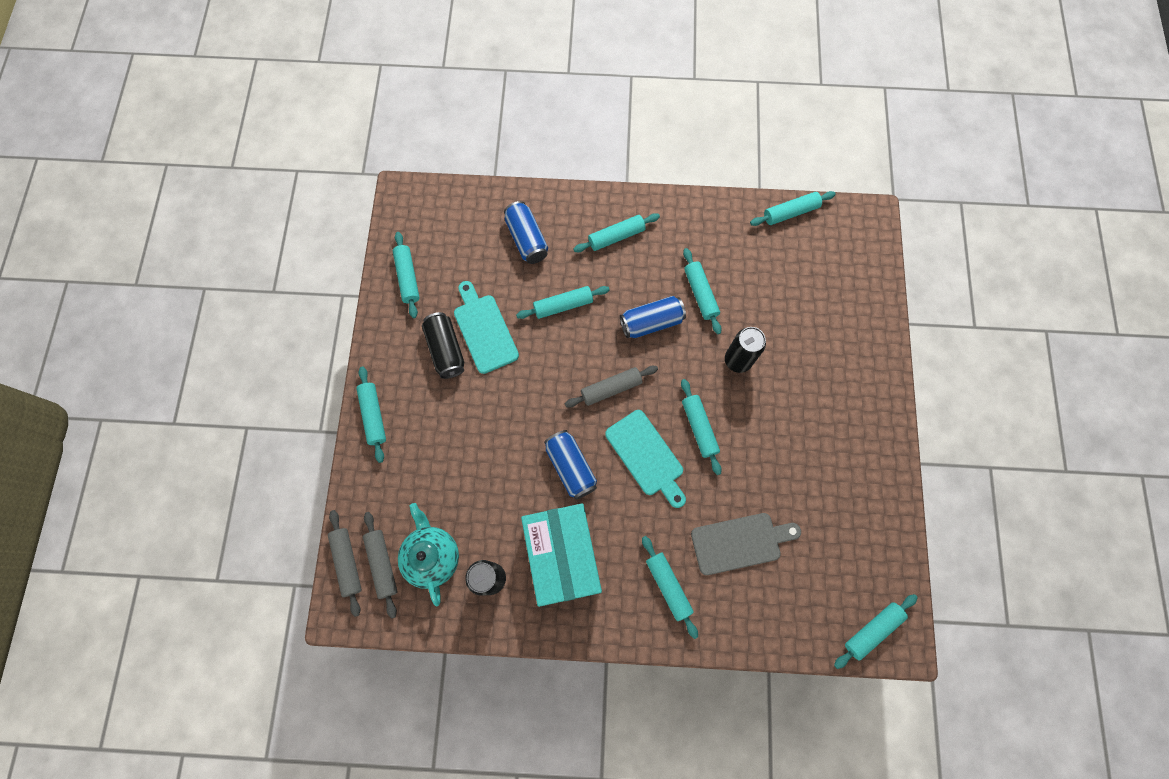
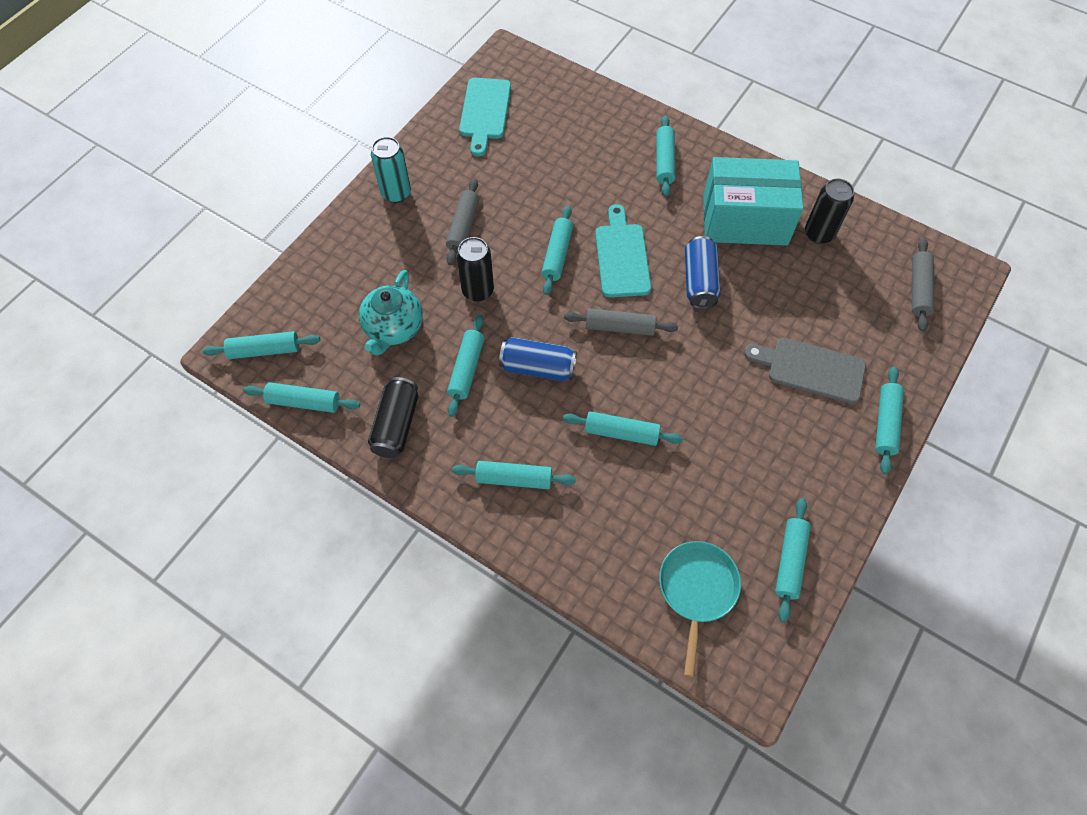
camera: 150 degrees left, 10 degrees down
(347, 562) = (953, 306): grey rolling pin -> grey rolling pin (463, 226)
(432, 556) = (867, 274): turquoise teapot -> turquoise teapot (393, 328)
(446, 350) = (777, 452): black can -> black can (396, 425)
(460, 230) = (697, 590): none -> turquoise pan
(484, 330) = (724, 451): turquoise cutting board -> turquoise cutting board (484, 112)
(527, 239) = (620, 532): blue can -> none
(562, 556) = (745, 220): turquoise box -> turquoise box turned 75 degrees clockwise
(740, 543) = (583, 161): grey cutting board -> grey cutting board (811, 369)
(869, 413) = (396, 193): none -> turquoise can
(872, 630) = (522, 69): turquoise rolling pin -> turquoise rolling pin (264, 350)

